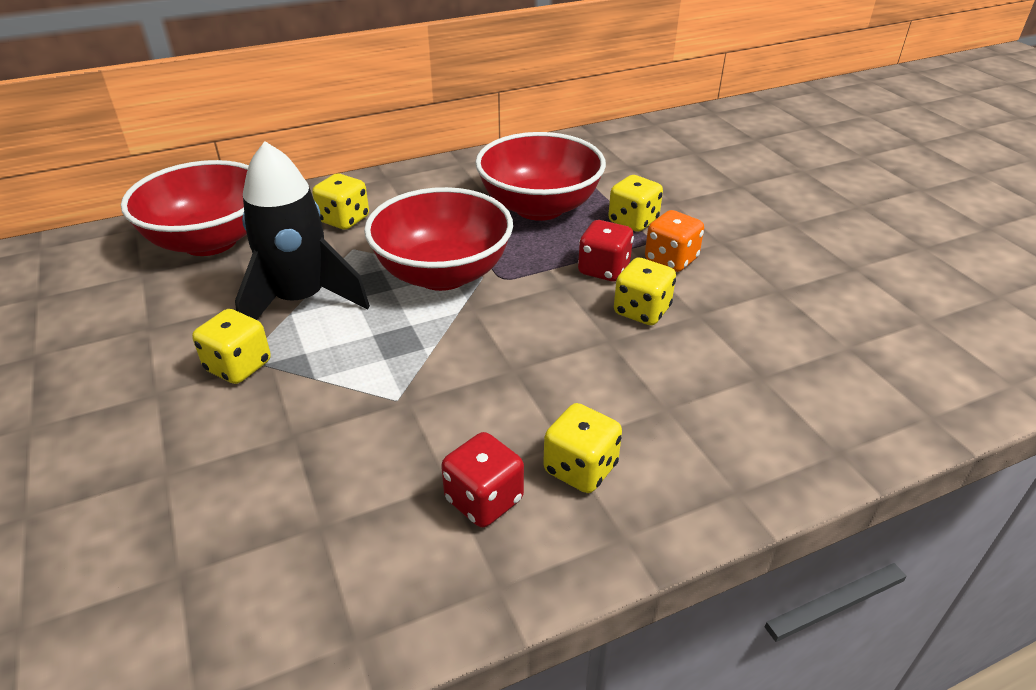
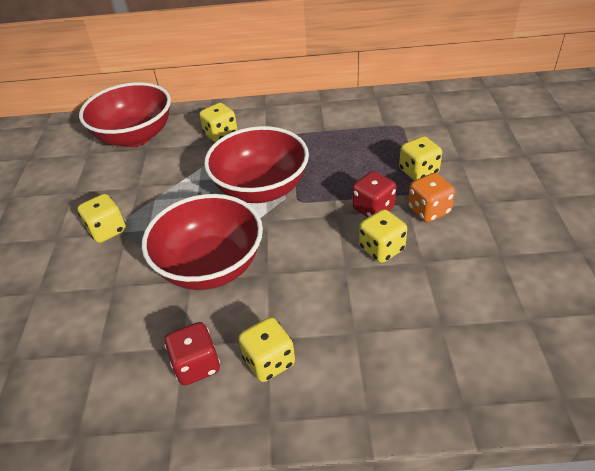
camera: 25 degrees right, 5 degrees up
(301, 300) = (164, 191): black rocket -> none
(539, 207) = (355, 147): red bowl -> red bowl (211, 266)

